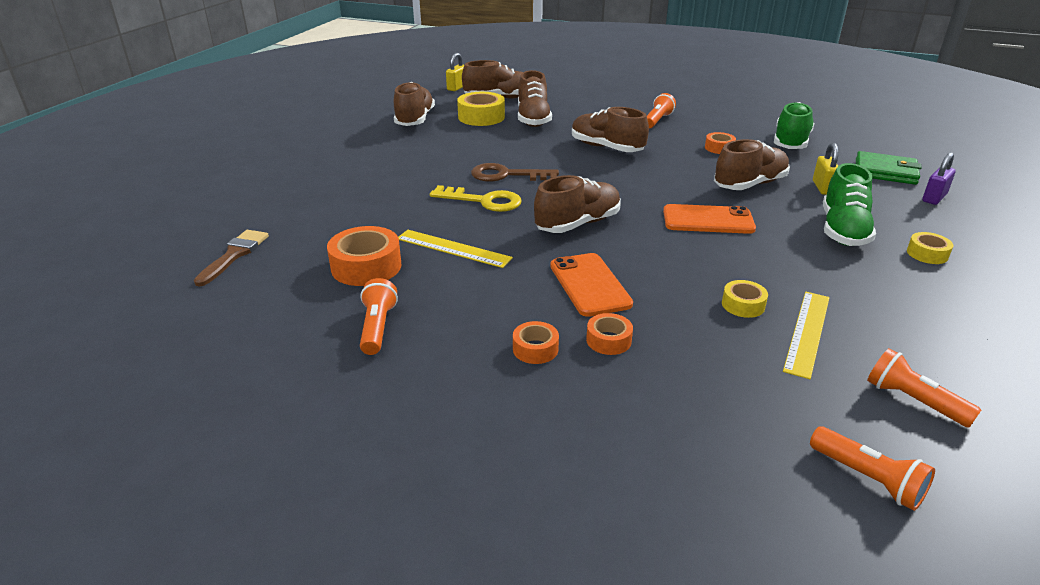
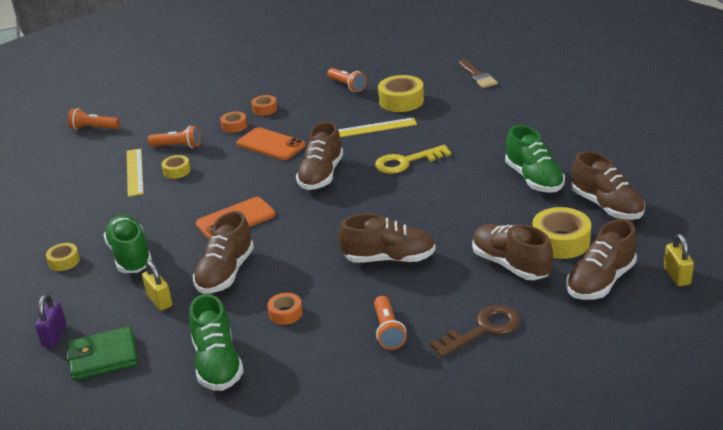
camera: 145 degrees right, 0 degrees up
(366, 266) = (401, 101): orange tape -> yellow tape
(419, 149) = (534, 179): none -> green shoe
(507, 175) = (425, 189): brown key -> brown key (483, 329)
(913, 401) = (75, 163): orange flashlight -> orange flashlight (178, 146)

